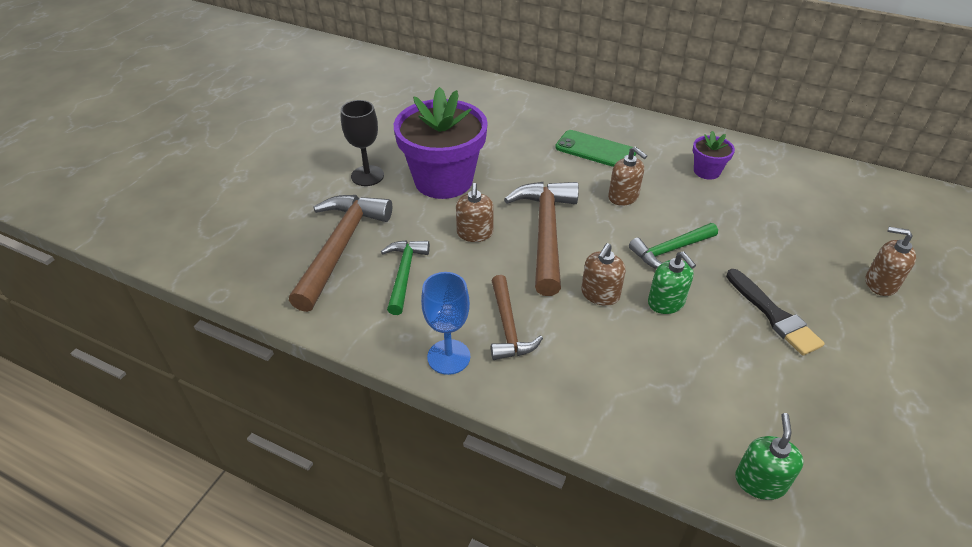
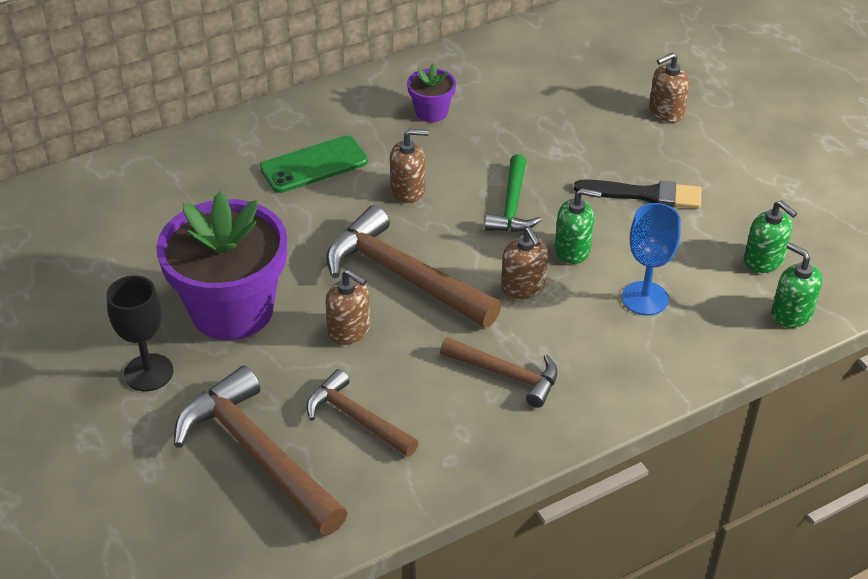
camera: 55 degrees left, 0 degrees up
(404, 274) = (357, 418): green hammer -> brown hammer
(448, 357) = (506, 439): blue goblet -> blue goblet (644, 298)
(799, 429) = (764, 260): none -> green soap dispenser

